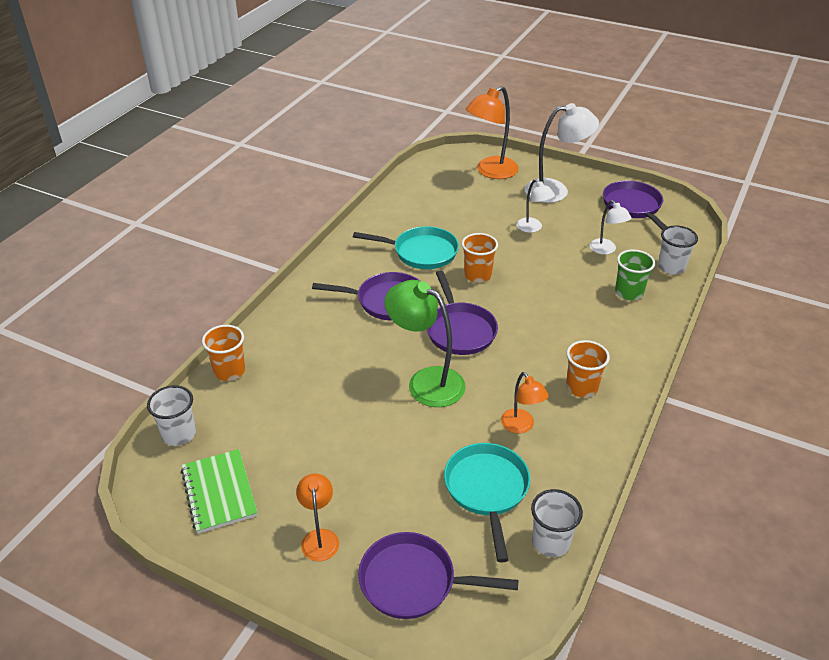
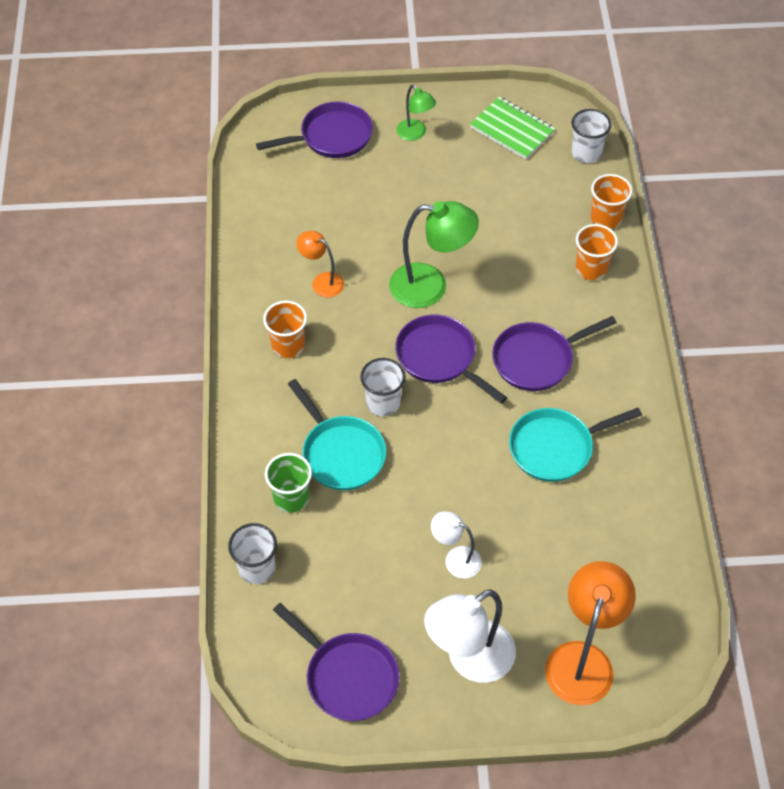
camera: 150 degrees right, 15 degrees up
(319, 537) = (415, 134): orange lamp -> green lamp
(477, 275) = (470, 443): orange cup -> orange cup (591, 269)
(487, 490) = (319, 217): turquoise pan -> turquoise pan (340, 453)
(550, 542) = (251, 201): white cup -> white cup (383, 403)
(606, 250) = (347, 561): white lamp -> none

